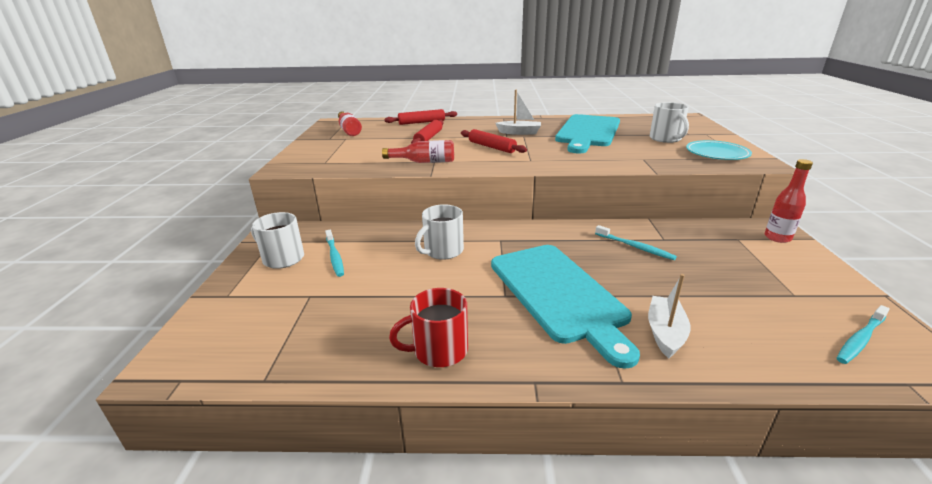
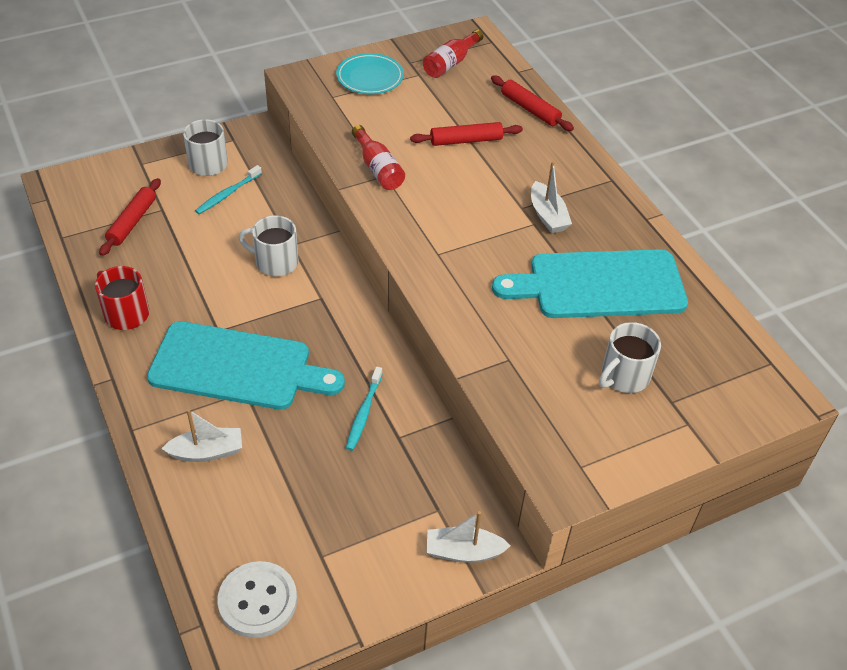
camera: 60 degrees right, 20 degrees up
(492, 147) = (466, 207): red rolling pin -> red rolling pin (132, 222)
(558, 294) = (237, 367): turquoise cutting board -> turquoise cutting board turned 120 degrees counterclockwise
(717, 154) = (581, 437): turquoise plate -> turquoise plate (370, 77)
(777, 238) = (463, 552): red bottle -> white boat
(860, 339) = (258, 601): turquoise toothbrush -> white button

